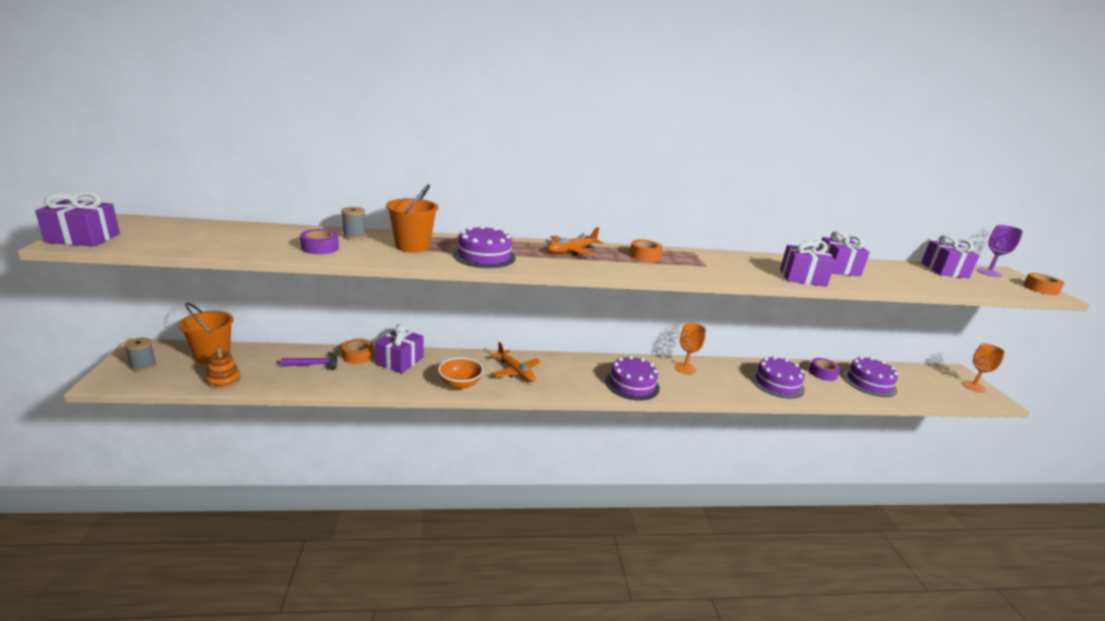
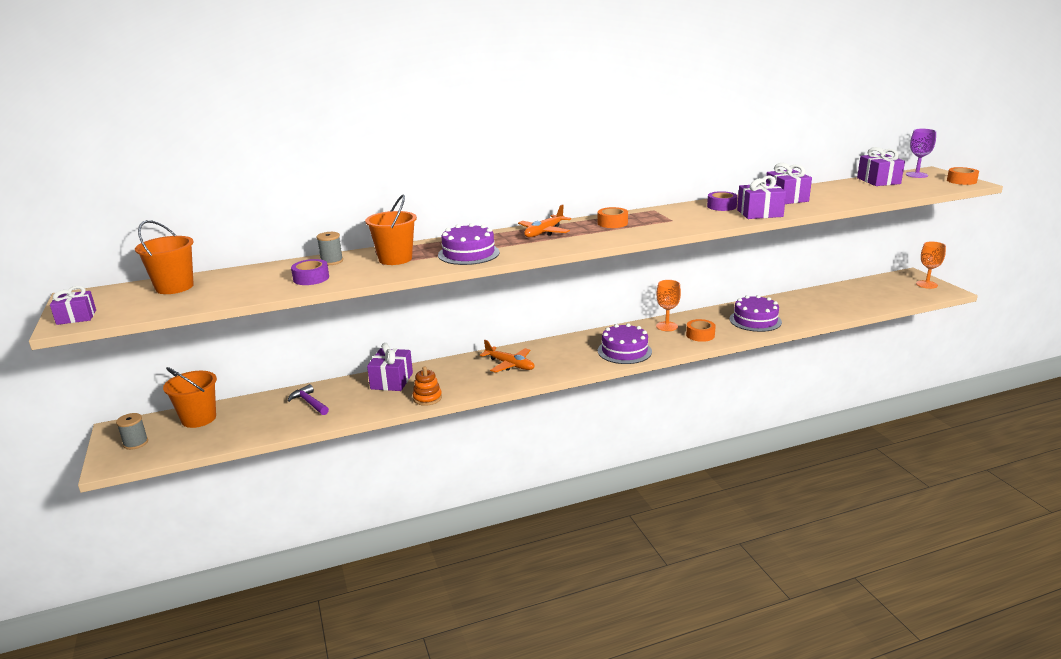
camera: 10 degrees left, 0 degrees up
(83, 238) = (76, 317): purple gift -> purple gift, size x0.66
(196, 229) = (174, 287): none -> orange bucket
(224, 380) = (230, 436): orange stacking toy -> orange stacking toy (427, 398)
(314, 364) = (309, 403): purple hammer -> purple hammer turned 105 degrees counterclockwise
(358, 356) = (346, 386): orange tape -> orange tape (700, 335)
(460, 384) = (463, 387): orange bowl -> none
(822, 373) = (793, 303): purple tape -> purple tape (721, 206)
(869, 382) = (836, 301): purple cake -> none

